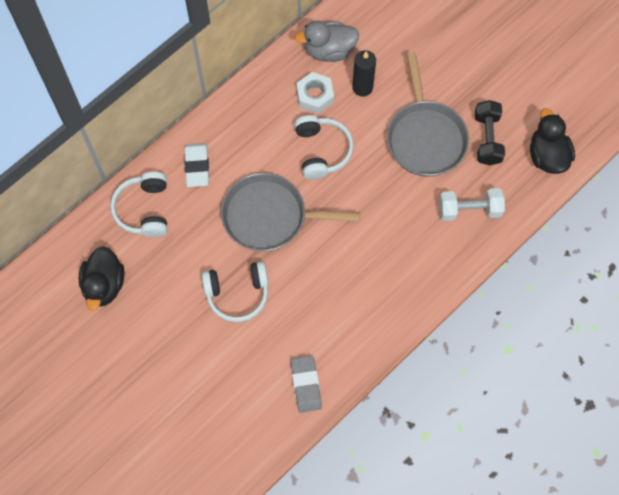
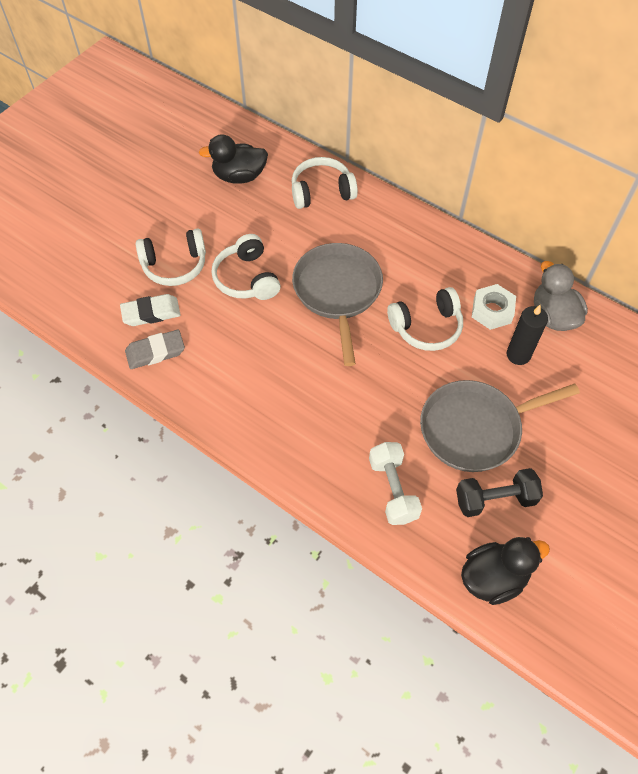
camera: 80 degrees right, 10 degrees down
(197, 166) = (378, 223): white eraser -> white eraser (151, 313)
(207, 359) = (175, 265): none -> white headphones

